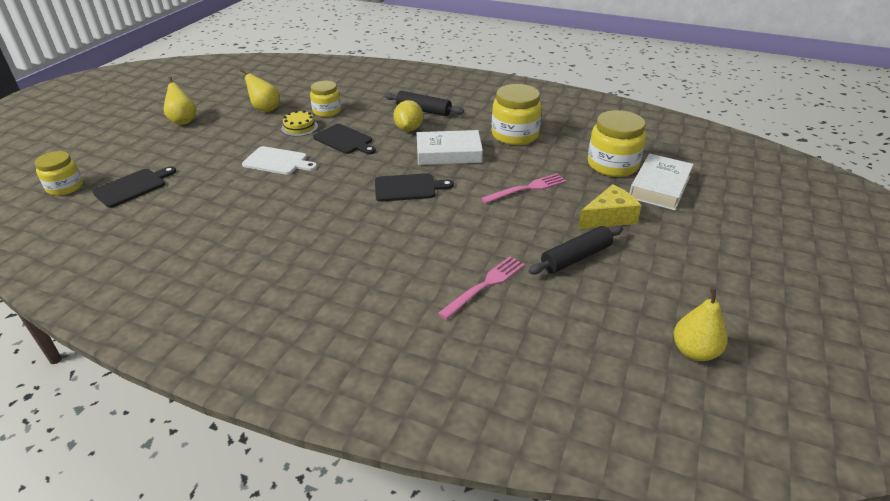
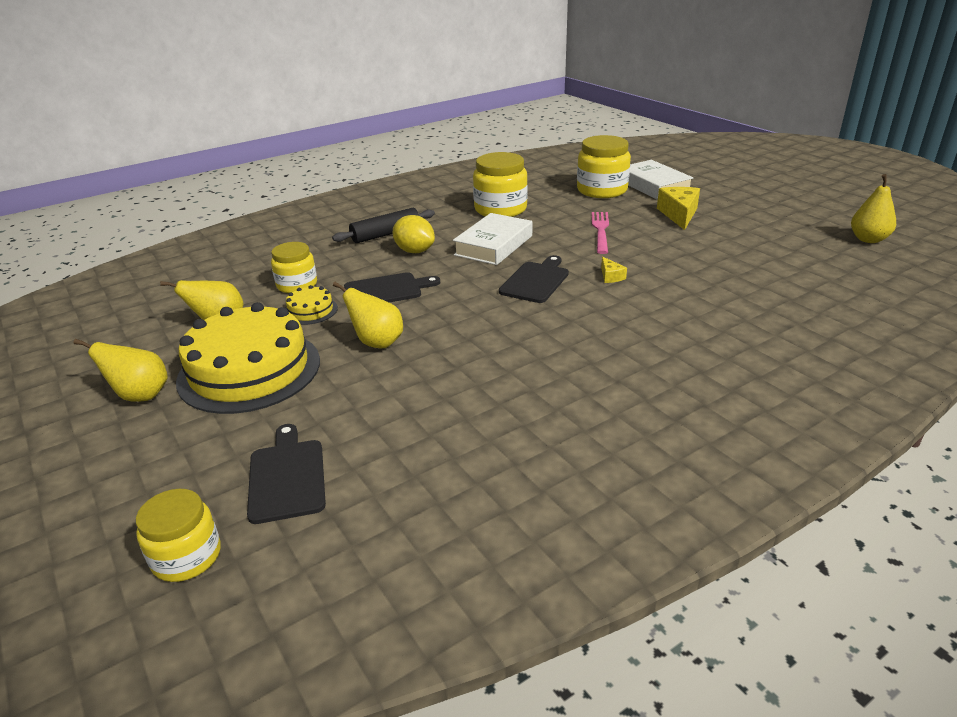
camera: 55 degrees left, 5 degrees down
(223, 137) = (249, 370): none -> yellow cake
(278, 161) = (377, 343): white cutting board -> yellow pear
(446, 217) = (610, 276): none -> yellow cheese
(485, 285) = (736, 288): pink fork -> none
(576, 258) = (725, 242): black rolling pin -> none

